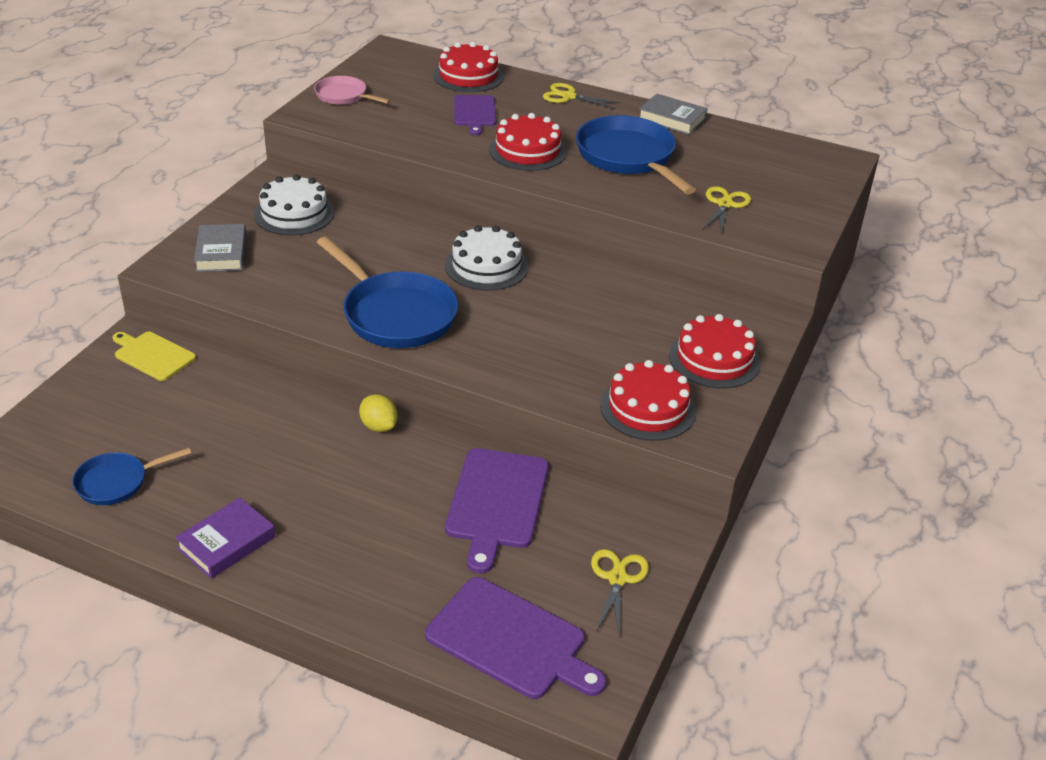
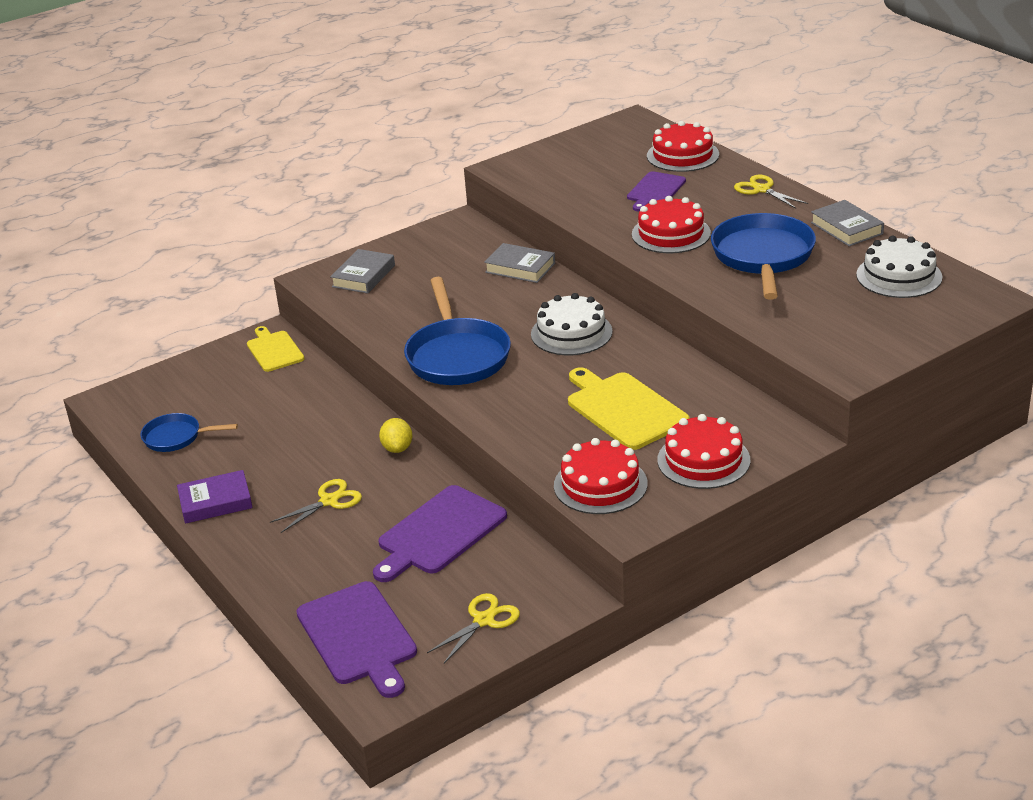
camera: 35 degrees right, 5 degrees down
(294, 213) = (448, 255): white cake -> white cake (899, 276)
(344, 96) = (551, 157): pink pan -> none
(379, 212) = (520, 268): none -> grey book
(601, 329) = (624, 409): none -> yellow cutting board
(725, 204) = (815, 318): yellow scissors -> yellow scissors (329, 501)

